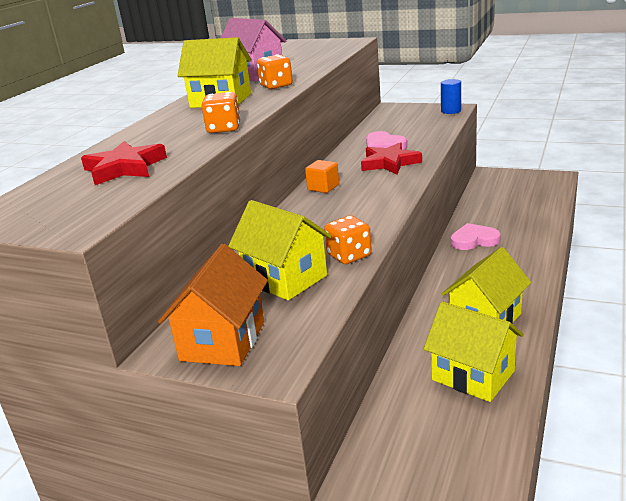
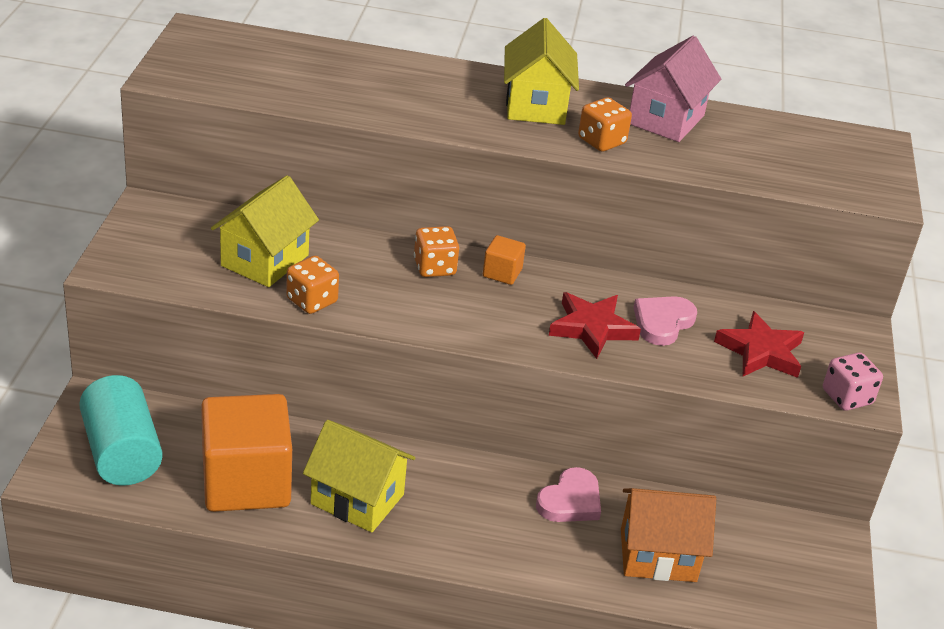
camera: 70 degrees right, 10 degrees up
(124, 168) = (304, 76): red star -> red star (761, 351)
(223, 341) = (156, 235): orange house -> orange house (658, 555)
(224, 129) = (419, 119): orange dice -> orange dice (434, 267)
(439, 457) = (122, 452): none -> turquoise cylinder
(451, 111) = (847, 397): blue cylinder -> pink dice
(473, 375) = (246, 482): yellow house -> orange cube
(474, 240) = (570, 501): pink heart -> pink heart turned 60 degrees clockwise

